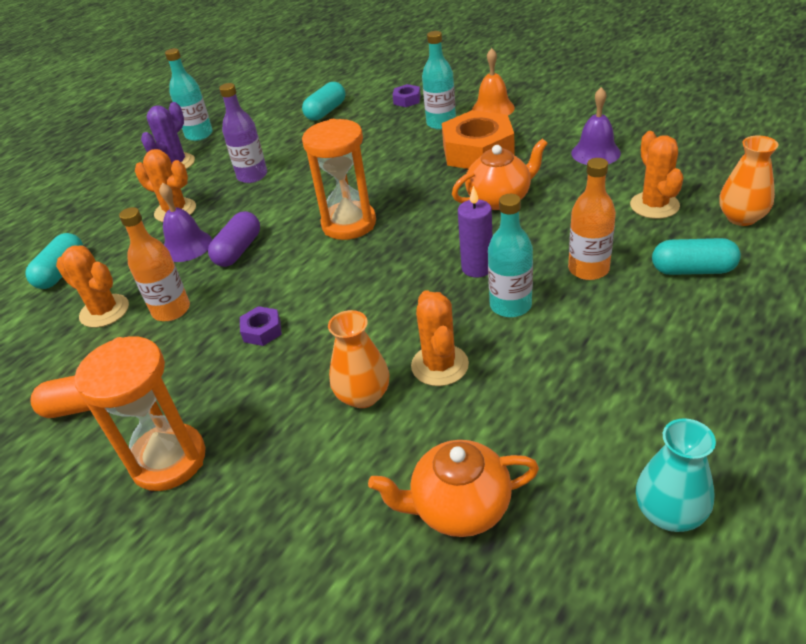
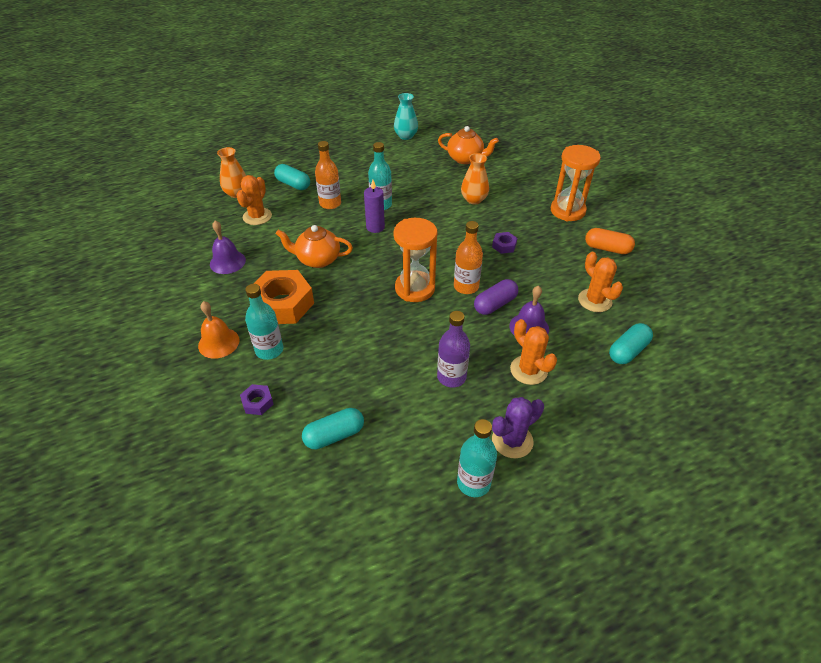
camera: 155 degrees left, 5 degrees up
(171, 310) = (551, 281): orange bottle -> orange bottle (466, 286)
(440, 365) = (434, 196): orange cactus -> none

